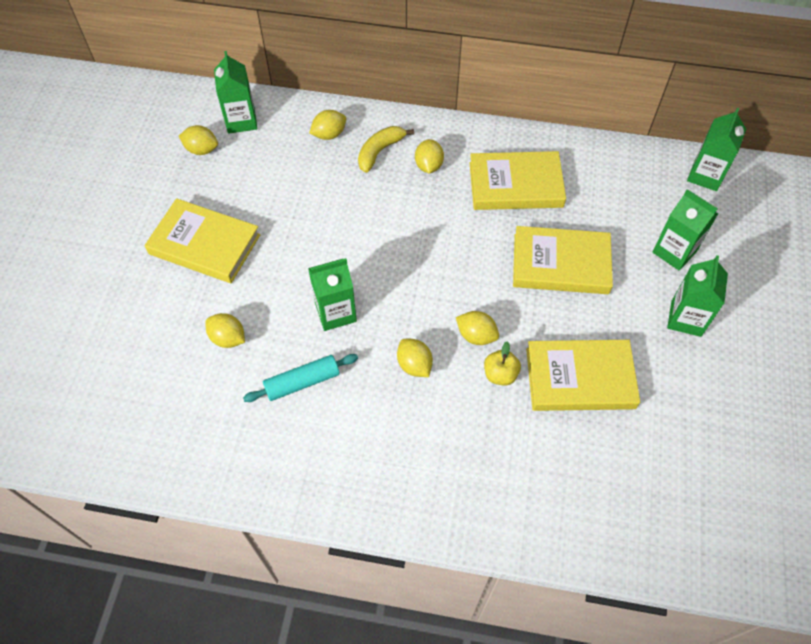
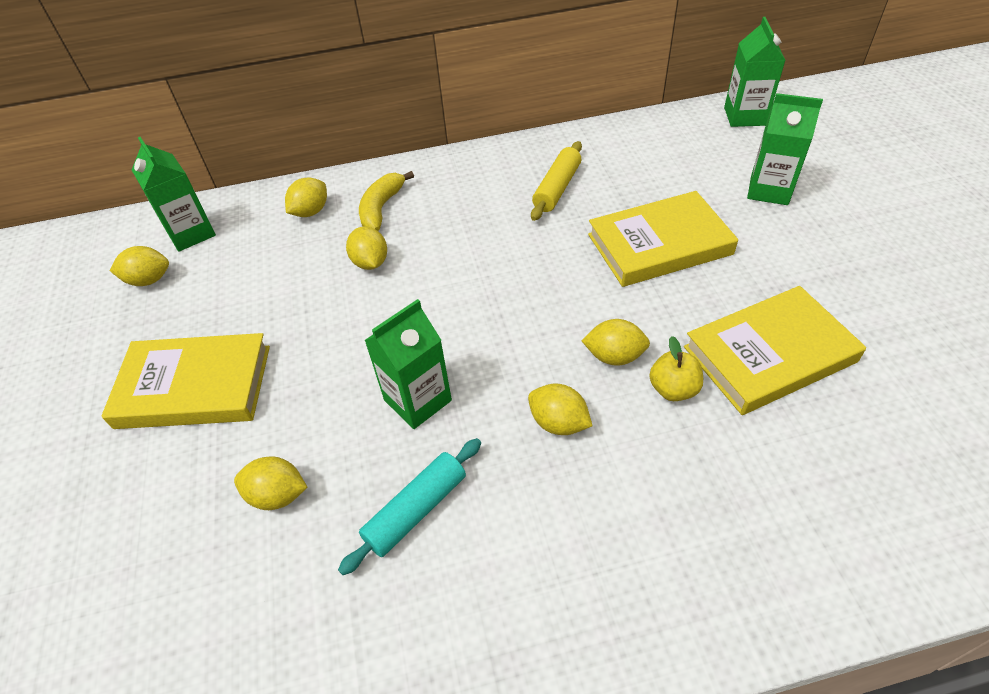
camera: 20 degrees left, 10 degrees down
(428, 166) = (447, 203): yellow lemon -> yellow lemon (370, 262)
(515, 185) = (557, 188): yellow book -> yellow rolling pin
(686, 318) = (832, 247): green carton -> none

